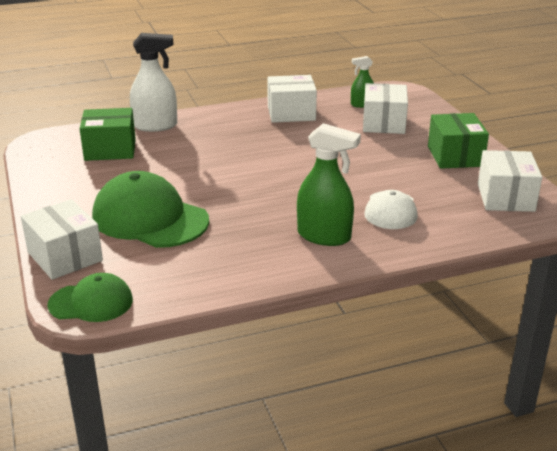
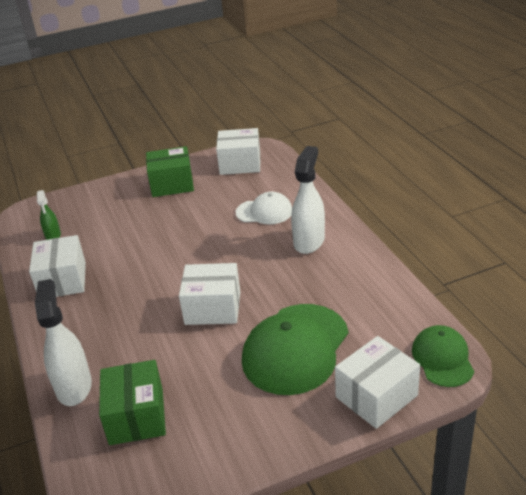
camera: 90 degrees left, 5 degrees up
(324, 236) = (309, 241): green spray bottle -> white spray bottle
(383, 123) = (100, 221): white box -> white box (213, 308)

